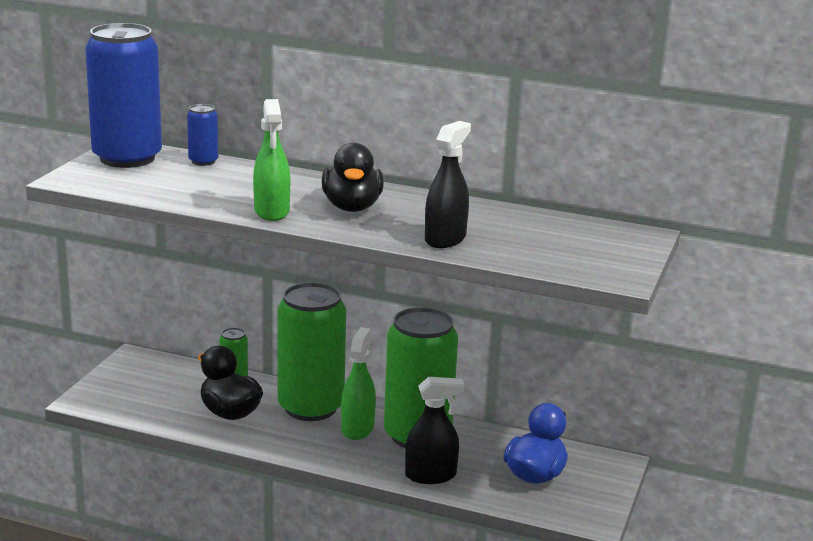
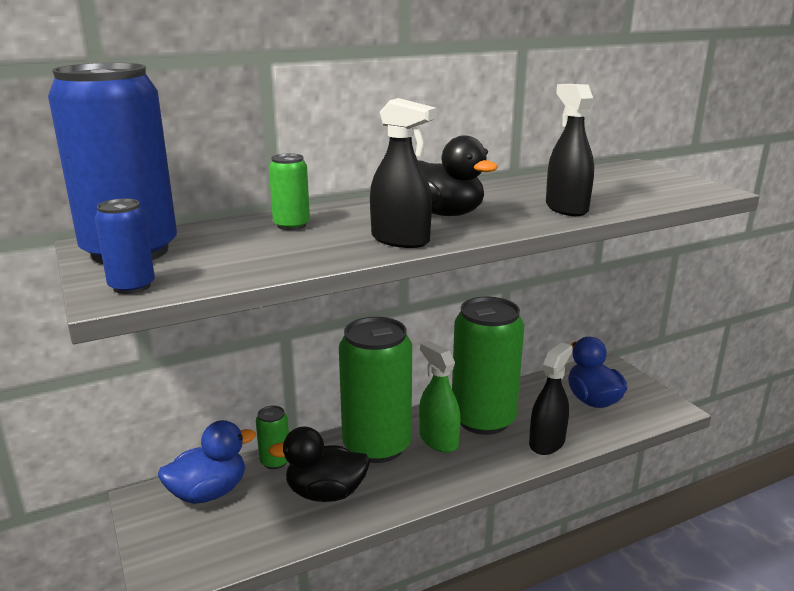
camera: 45 degrees left, 0 degrees up
(170, 374) = (209, 492): none -> blue duck
(203, 161) = (219, 227): blue can -> blue can (132, 286)
(242, 176) = (291, 225): none -> green can
(271, 211) = (400, 240): green spray bottle -> black spray bottle

